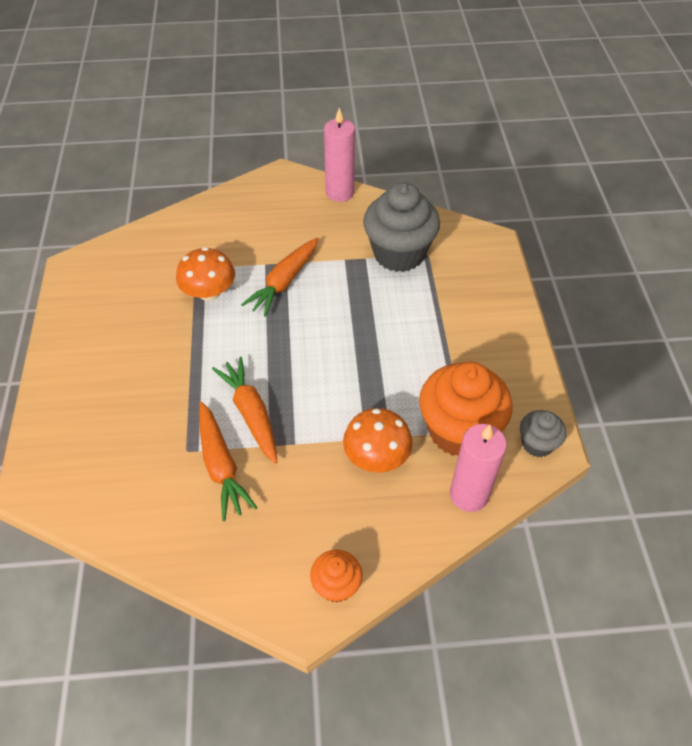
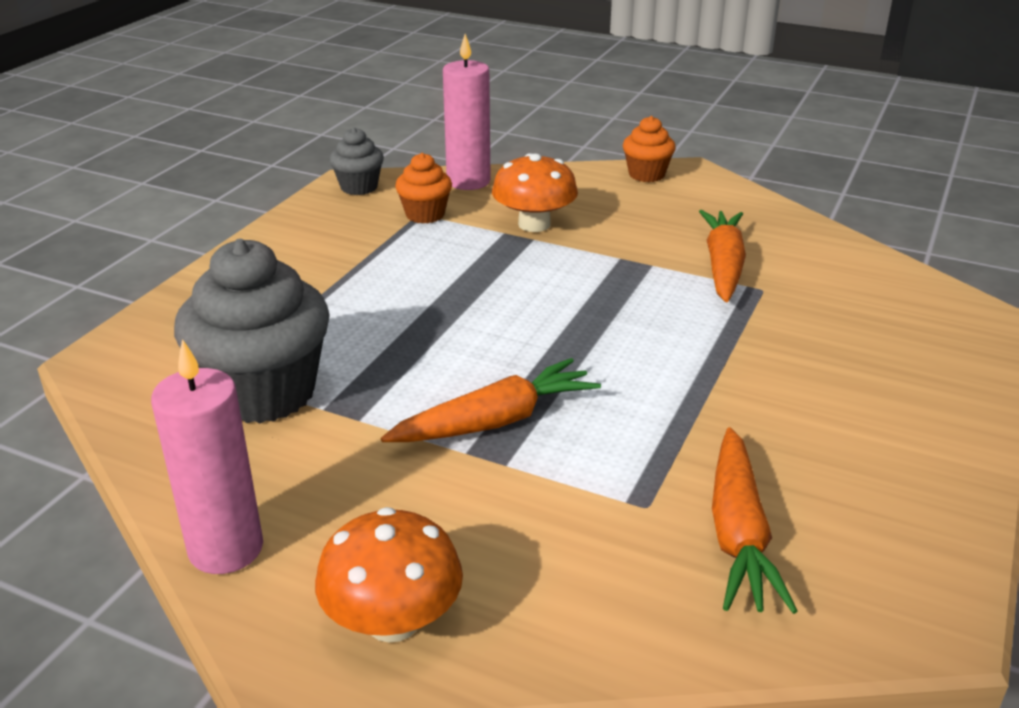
camera: 150 degrees left, 20 degrees down
(209, 292) = (641, 453): orange mushroom -> orange mushroom (393, 621)
(251, 413) = (659, 294): orange carrot -> orange carrot (738, 534)
(459, 431) = (425, 215): orange cupcake -> orange cupcake, size x0.50

